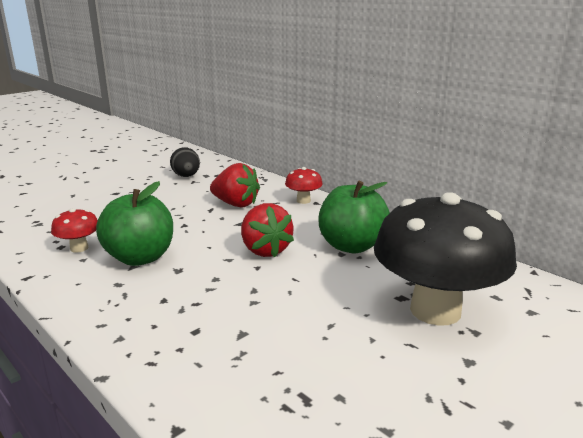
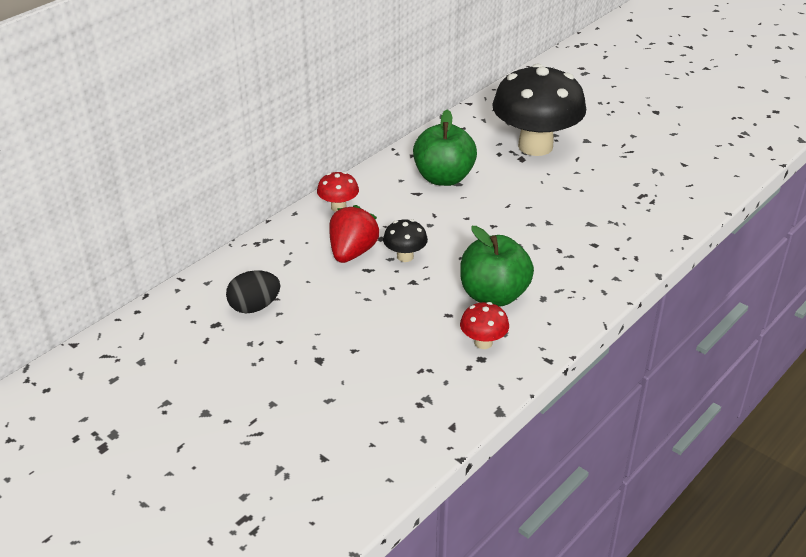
camera: 95 degrees left, 15 degrees up
(221, 223) = (405, 256): none -> black mushroom
(265, 250) = (462, 223): red strawberry -> none

